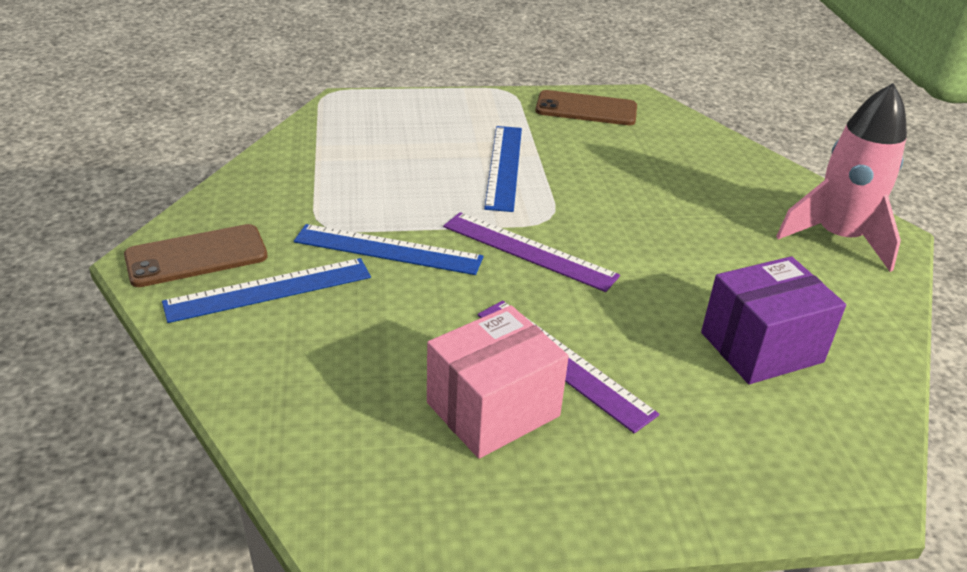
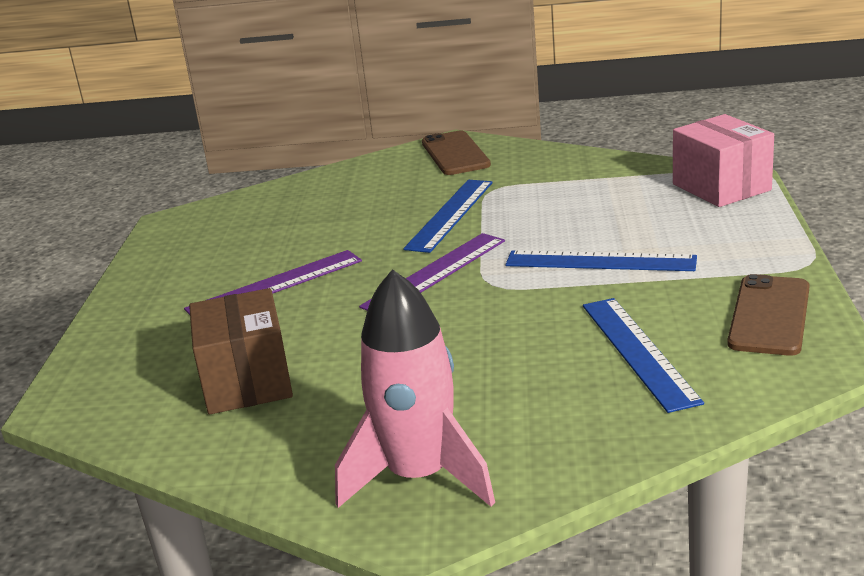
camera: 105 degrees right, 10 degrees down
(269, 290) = (406, 179): blue ruler -> blue ruler (638, 351)
(493, 409) = (240, 258): pink box -> pink box (721, 187)
(761, 347) = (246, 382): purple box -> brown box

